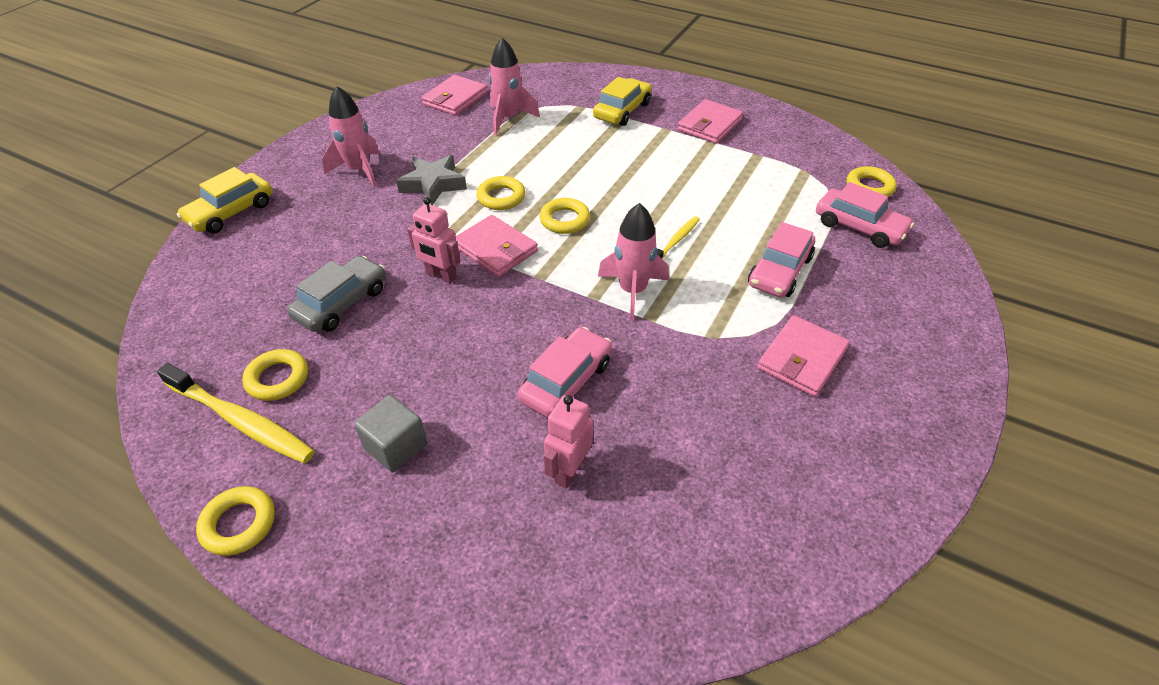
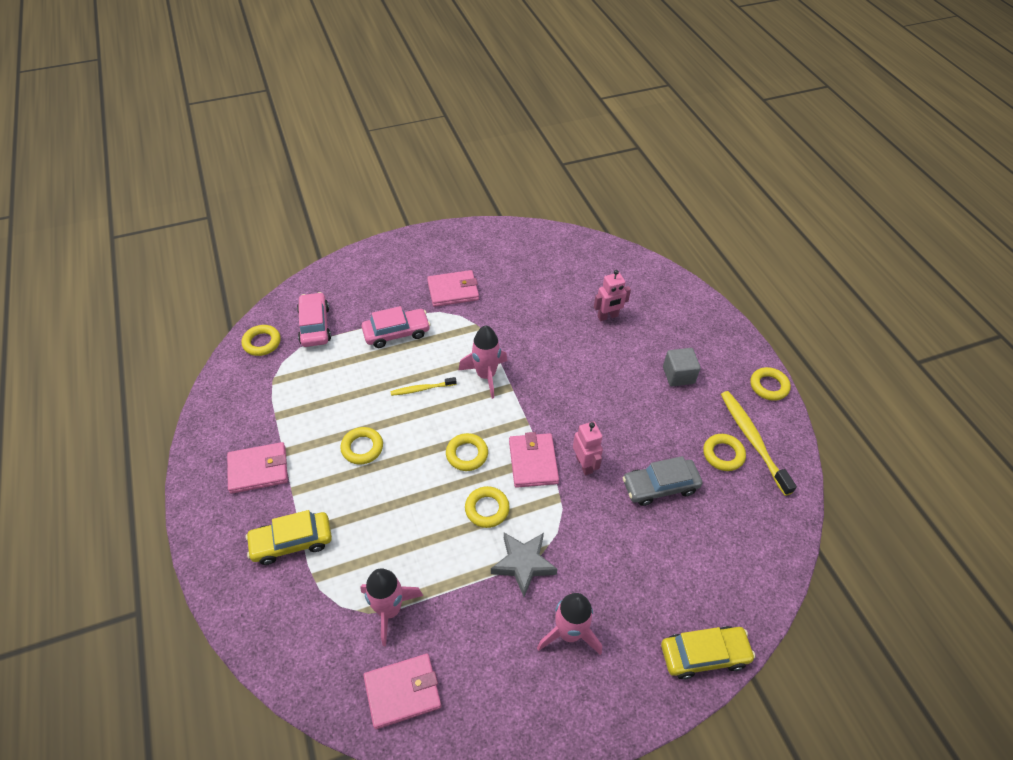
camera: 140 degrees left, 5 degrees up
(566, 381) = (572, 352): pink car -> none
(658, 175) = (362, 448): none -> yellow ring

